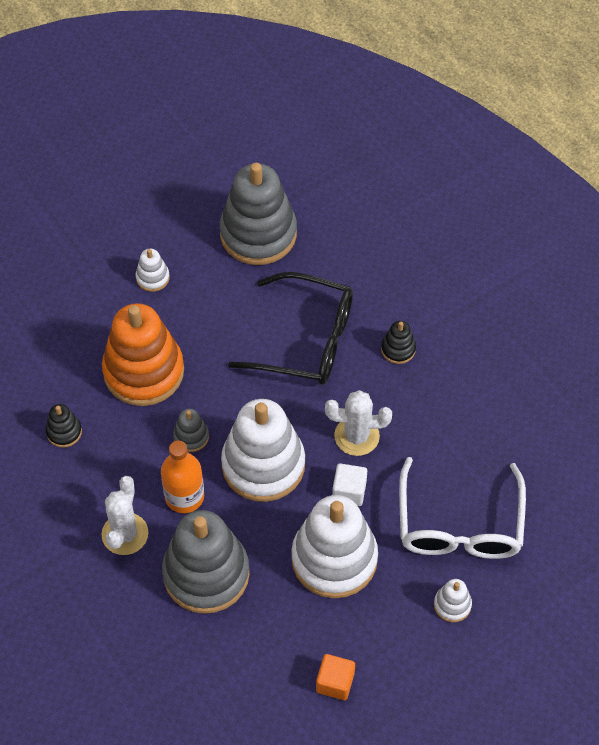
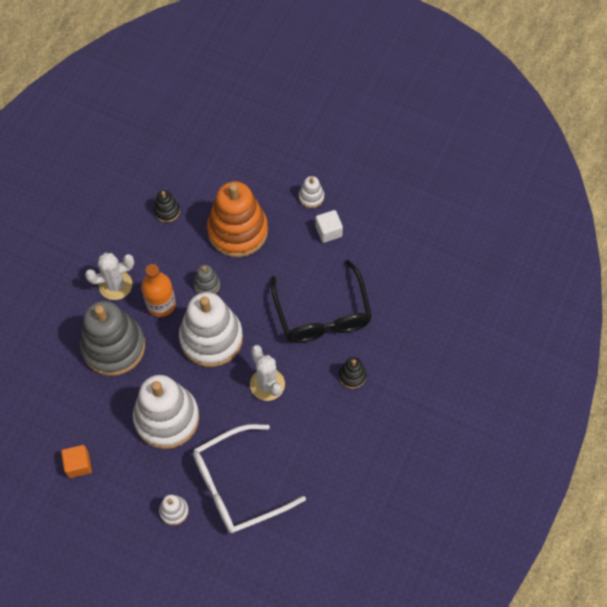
camera: 60 degrees right, 5 degrees up
(258, 234) = (387, 240): grey stacking toy -> none
(349, 491) = (222, 401): white cube -> white cube (328, 231)

